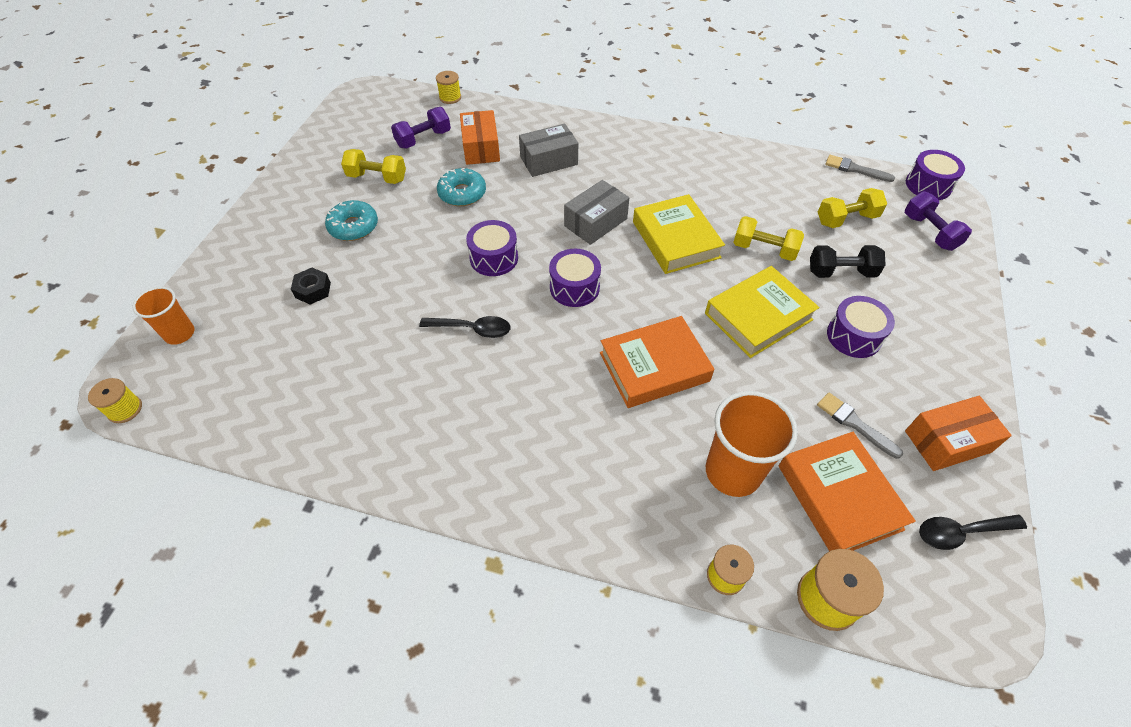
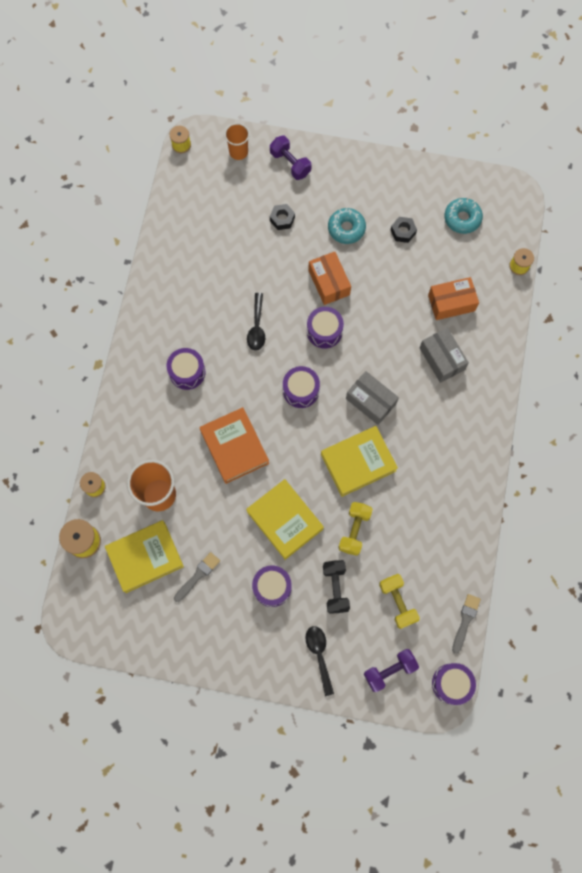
camera: 85 degrees right, 20 degrees up
(377, 178) = (403, 232): yellow dumbbell -> black nut
(423, 139) = (456, 256): purple dumbbell -> purple dumbbell (290, 163)
(462, 193) = (392, 298): turquoise donut -> turquoise donut (462, 218)
(530, 421) = (187, 372): none -> purple drum
(839, 497) = (145, 557): orange book -> yellow book
(947, 441) = (188, 634): orange box -> orange box (329, 282)
(961, 532) = (126, 627): black spoon -> black spoon (319, 655)

